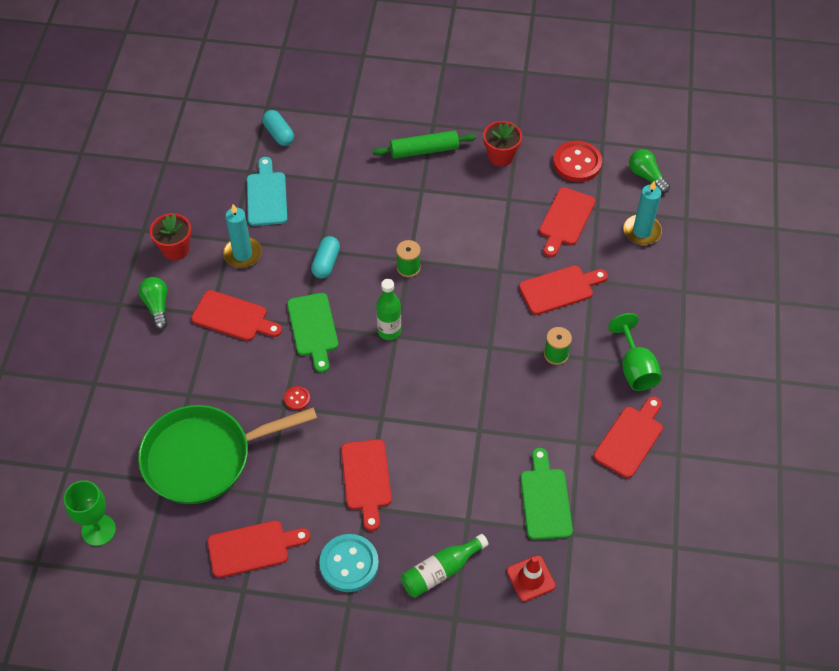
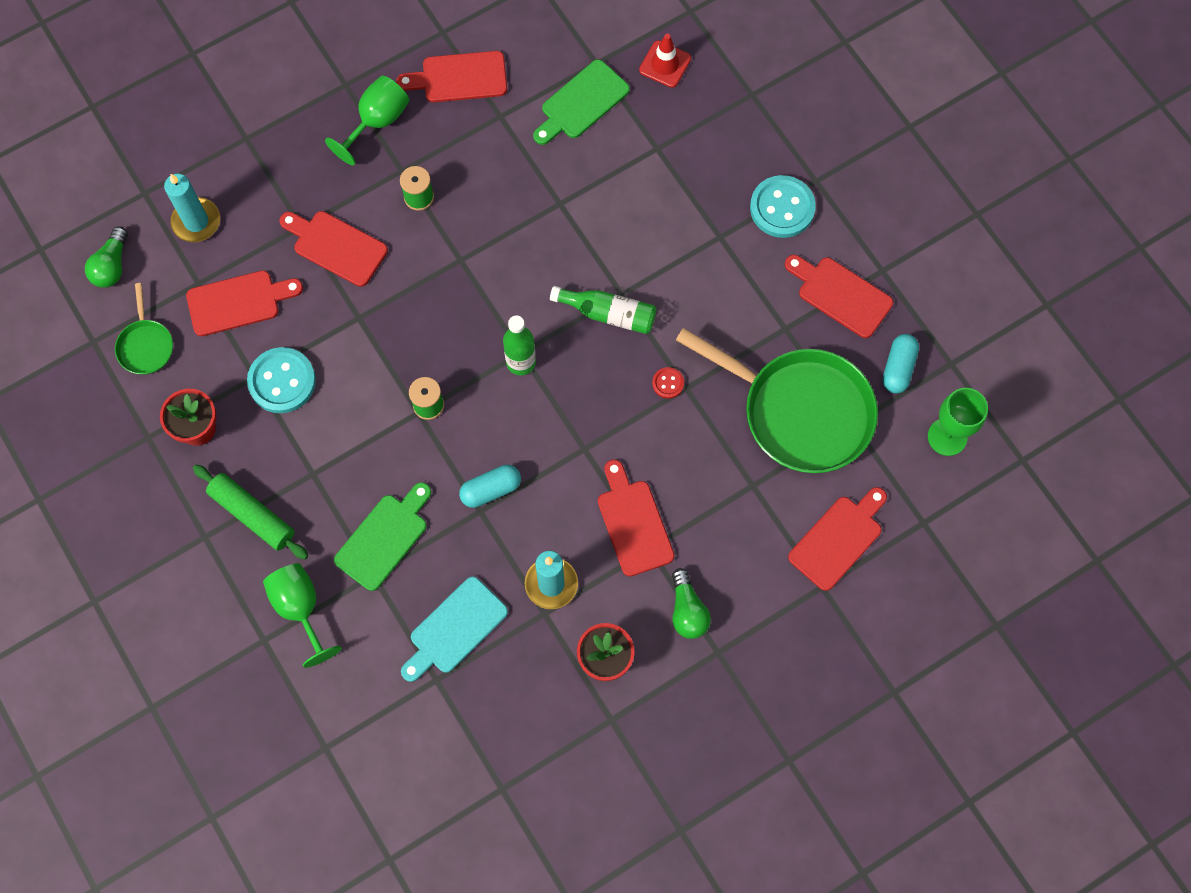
camera: 130 degrees left, 15 degrees up
(157, 306) = (687, 611): green light bulb -> green light bulb turned 45 degrees counterclockwise
(279, 134) = (356, 695): turquoise capsule -> turquoise capsule (898, 368)
(313, 328) = (579, 435): green cutting board -> green cutting board (384, 538)
(349, 139) = (300, 609): none -> green goblet
(366, 479) = (693, 257): red cutting board -> red cutting board (838, 539)
(440, 571) = (722, 134): green bottle -> green bottle (608, 314)
(493, 209) = (282, 381): none -> turquoise button
(577, 163) = (146, 345): red button -> green pan

